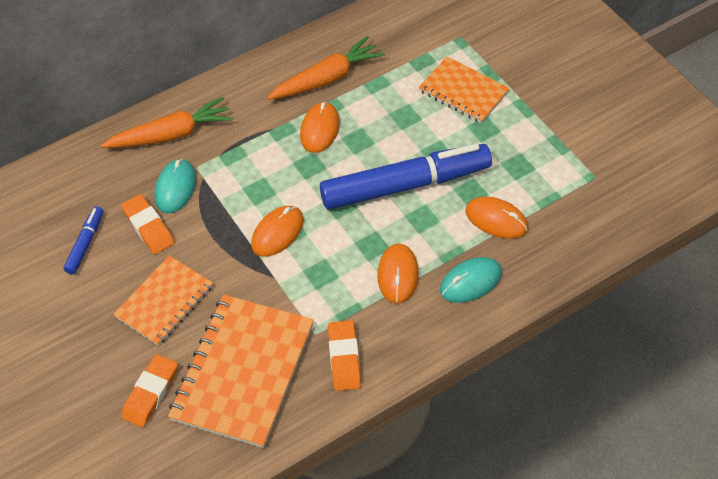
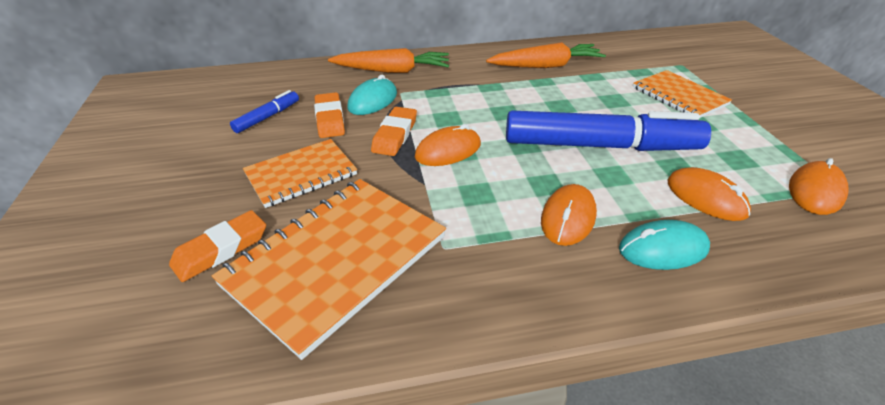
camera: 20 degrees right, 15 degrees down
(320, 129) = (526, 92): orange mouse -> orange mouse (815, 191)
(344, 358) = (466, 284): orange eraser -> orange eraser (395, 135)

